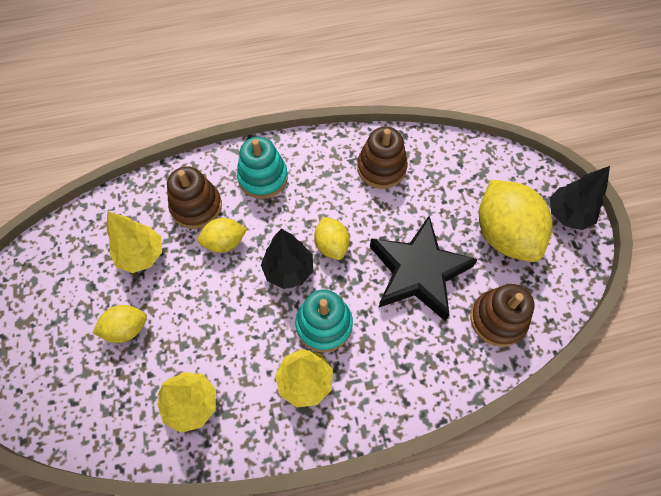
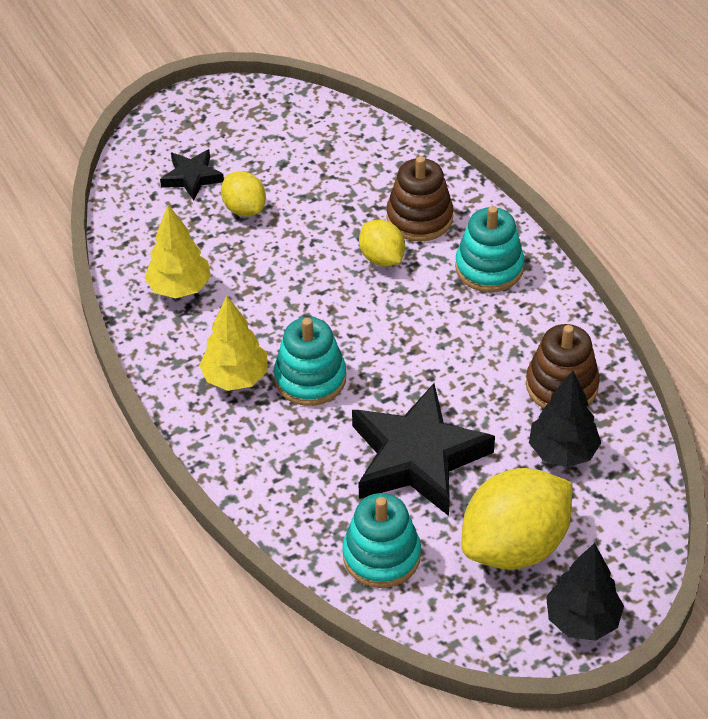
camera: 75 degrees right, 15 degrees down
(69, 363) = (192, 177): none -> black star
(141, 255) = (336, 191): yellow tree -> none
(288, 270) = (369, 327): black tree -> black tree (563, 452)
(331, 245) = (420, 360): yellow lemon -> none
(498, 319) = (381, 555): brown stacking toy -> turquoise stacking toy

